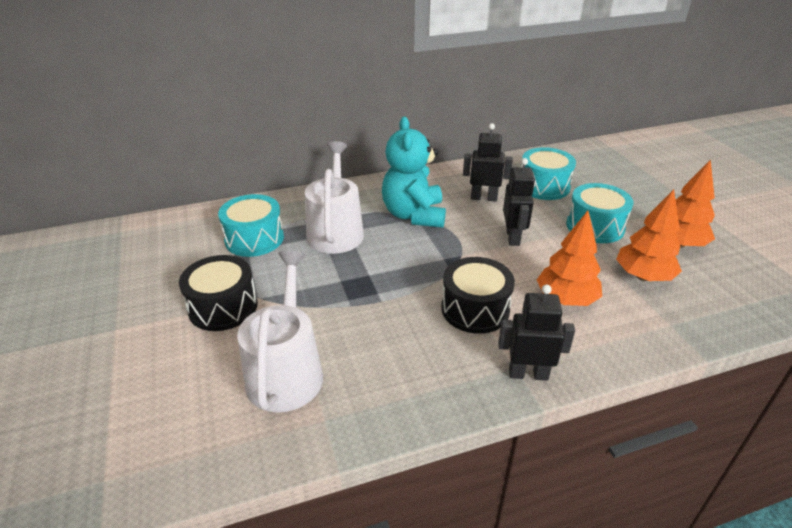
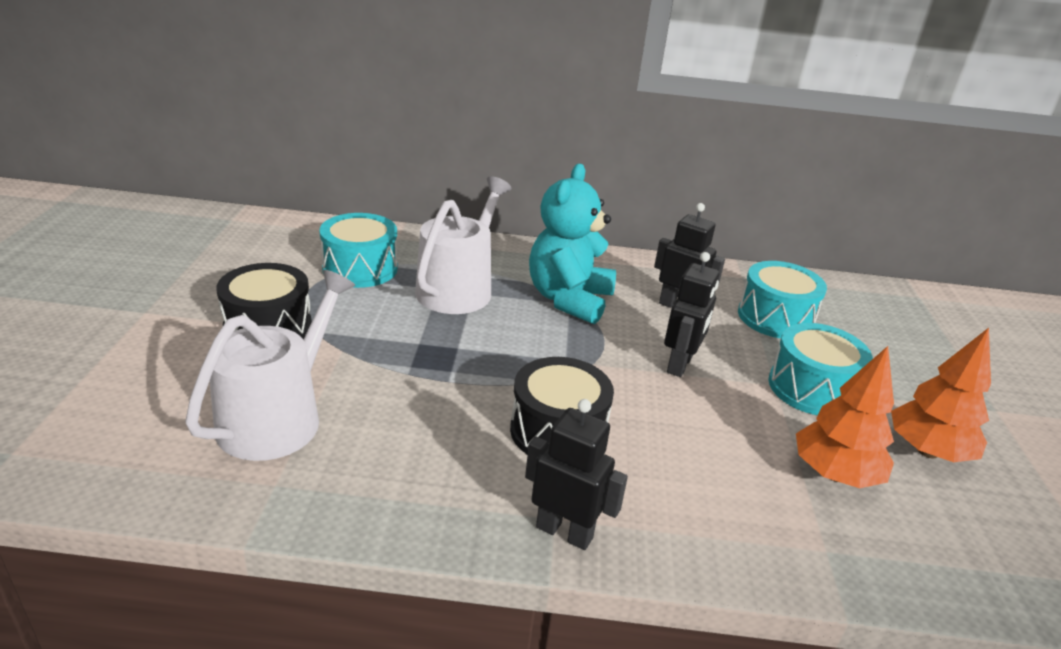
camera: 20 degrees right, 5 degrees down
(566, 299) = (692, 462): orange tree -> none

